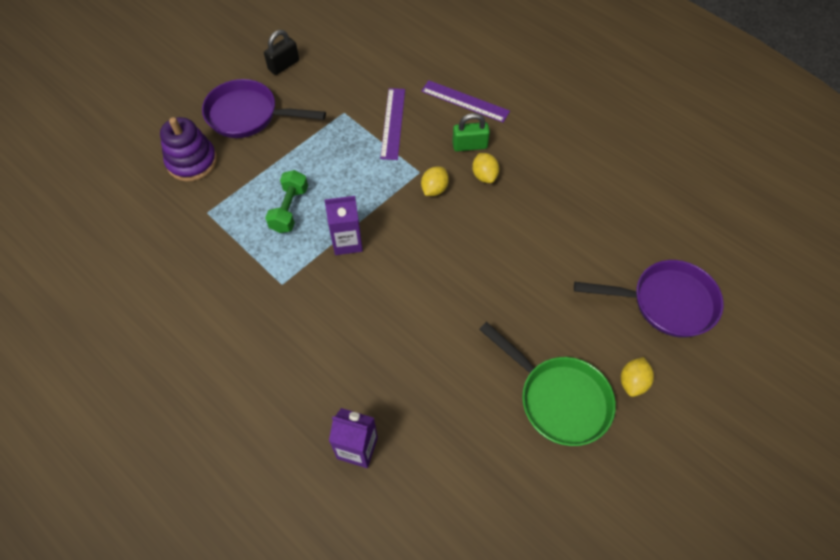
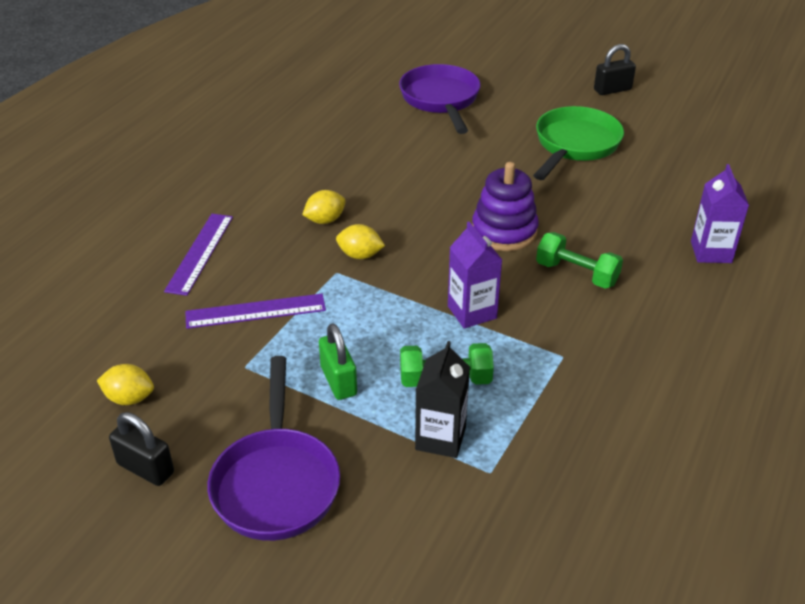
camera: 105 degrees left, 20 degrees down
(192, 162) = (400, 527): purple stacking toy -> purple stacking toy (504, 231)
(243, 194) = (440, 438): none -> black carton
(365, 326) = (576, 274): none -> green dumbbell
(469, 145) = (279, 238): green padlock -> green padlock (338, 381)
(632, 382) = (532, 111): yellow lemon -> yellow lemon (129, 398)
(672, 488) = (612, 90): none -> black padlock

